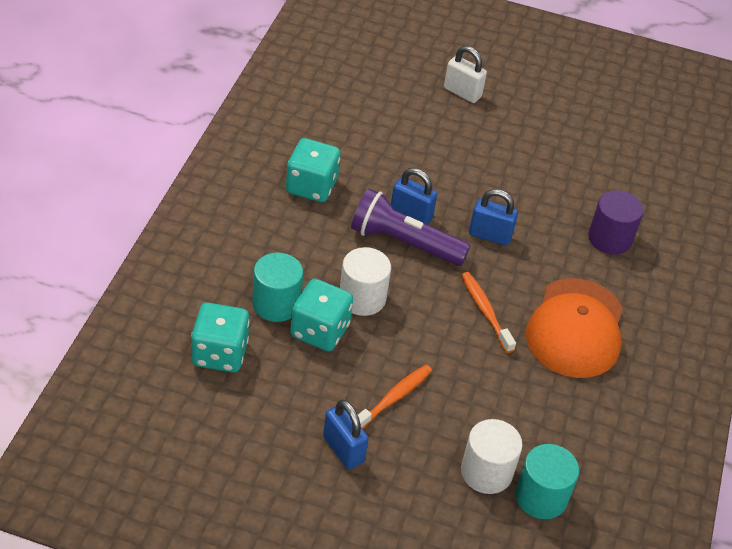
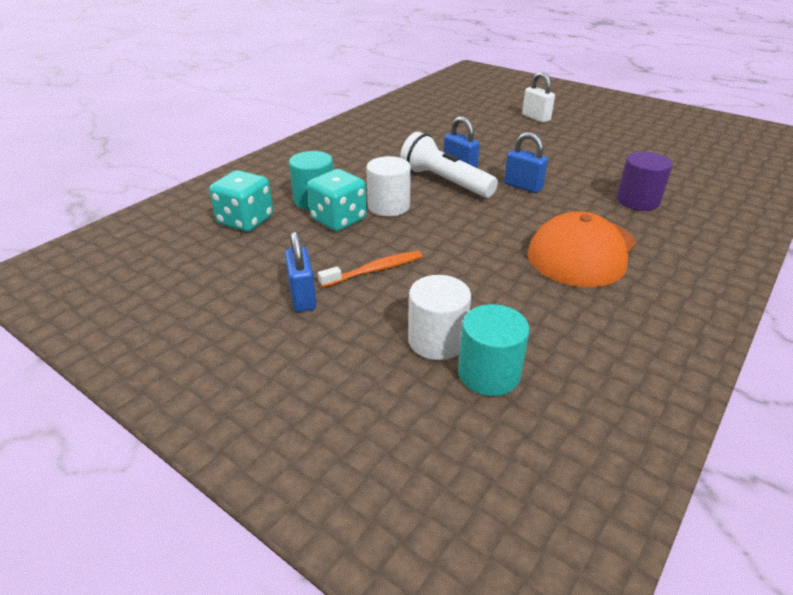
camera: 25 degrees right, 10 degrees down
(311, 186) = (388, 147): turquoise dice -> none
(404, 242) = (445, 181): purple flashlight -> white flashlight
(485, 311) = (496, 228): orange toothbrush -> none

